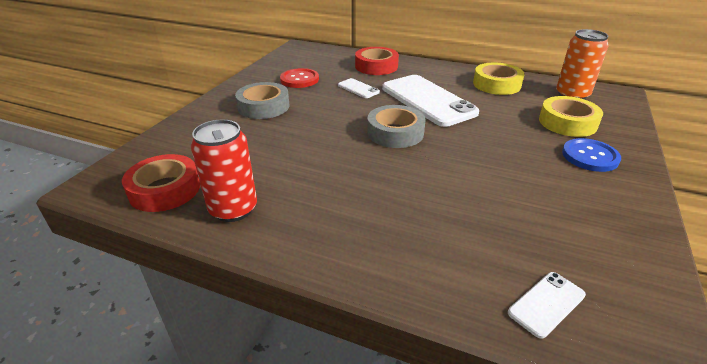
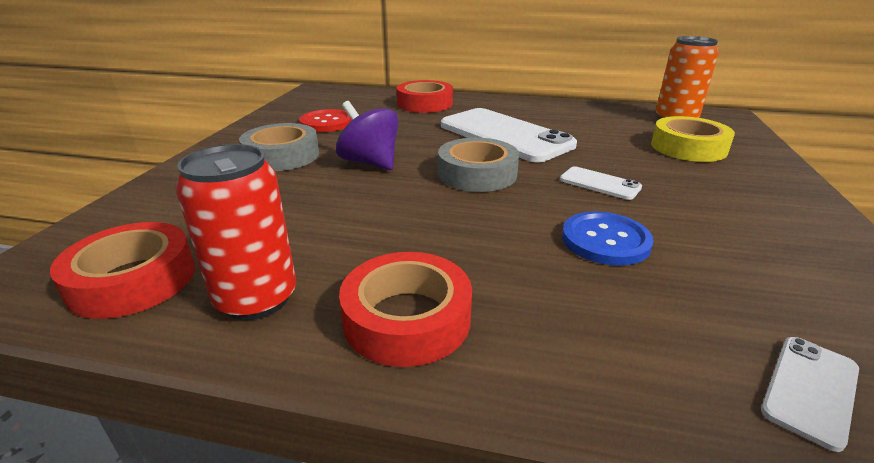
camera: 10 degrees left, 5 degrees down
(318, 231) = (407, 318): none -> red tape
(322, 117) = (370, 163): none -> purple spinning top
(358, 88) = (409, 128): white phone -> white phone (599, 183)
(496, 84) = (582, 114): yellow tape -> none
(590, 156) = (738, 182): blue button -> blue button (605, 240)

